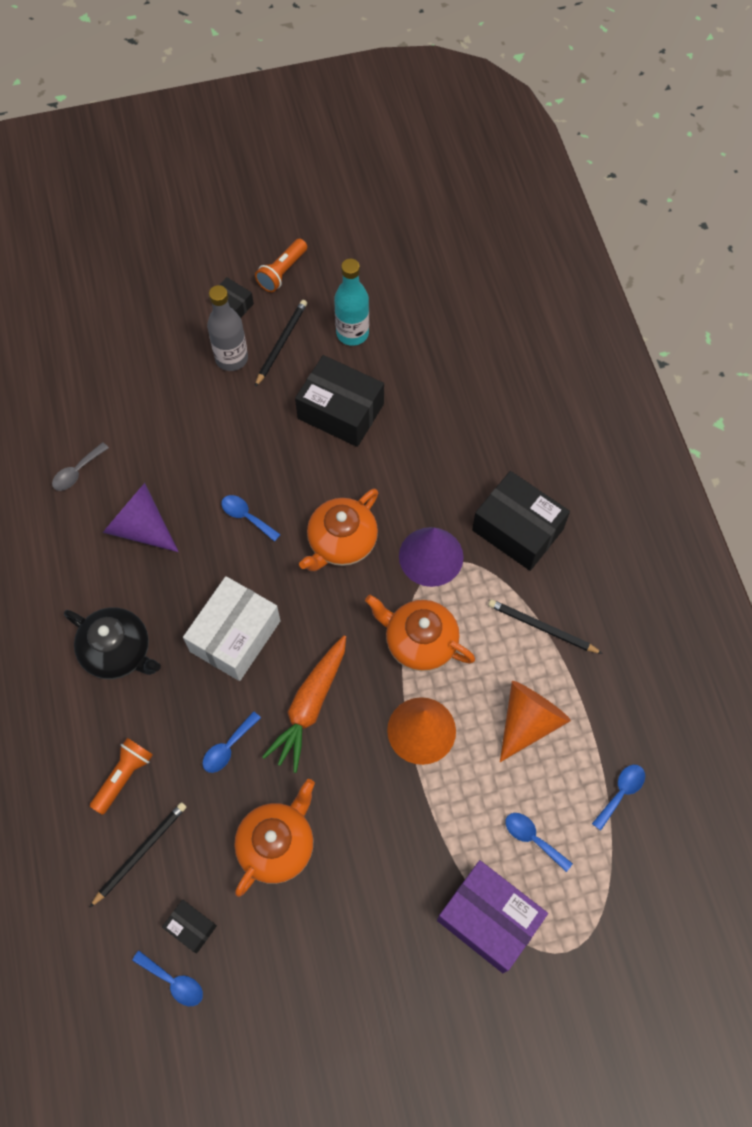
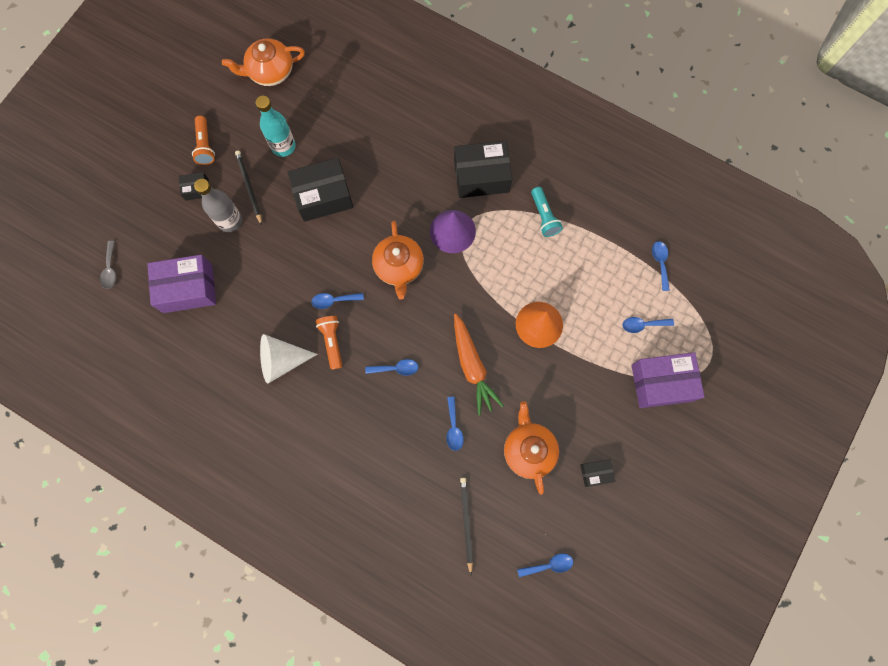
camera: 45 degrees left, 10 degrees up
(77, 472) = (211, 365): grey spoon -> grey spoon (110, 269)
(118, 651) = (343, 437): black teapot -> none
(124, 777) = (416, 495): orange flashlight -> orange flashlight (332, 342)
(131, 385) = (188, 288): none -> purple box
(140, 527) = (281, 360): purple cone -> white cone
(191, 927) = (530, 531): black box -> black box (595, 473)
(235, 636) = (396, 368): white box -> blue spoon
(419, 641) = (492, 281): orange teapot -> orange teapot (270, 72)
(528, 721) = (584, 270): orange cone -> none
(542, 628) = (544, 216): black pencil -> turquoise flashlight

